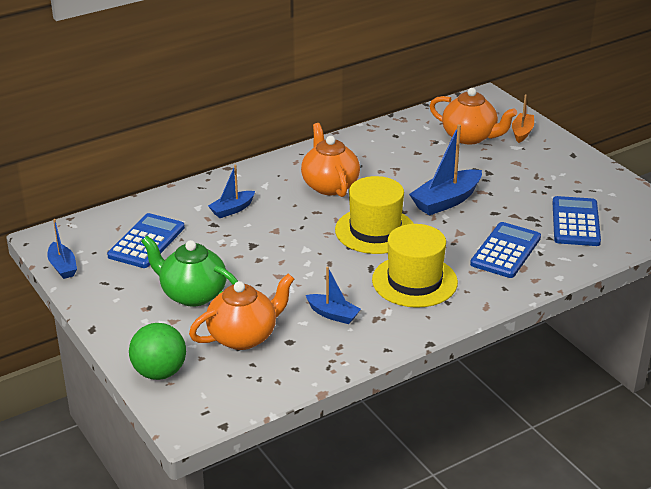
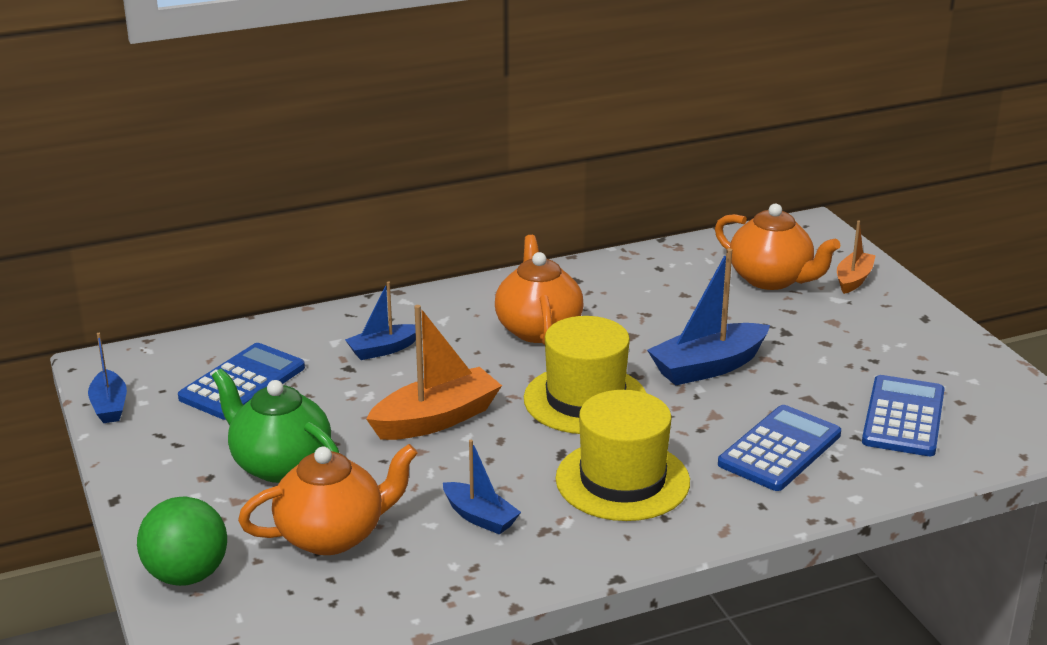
camera: 10 degrees right, 5 degrees down
(283, 253) = (436, 419): none -> orange boat

